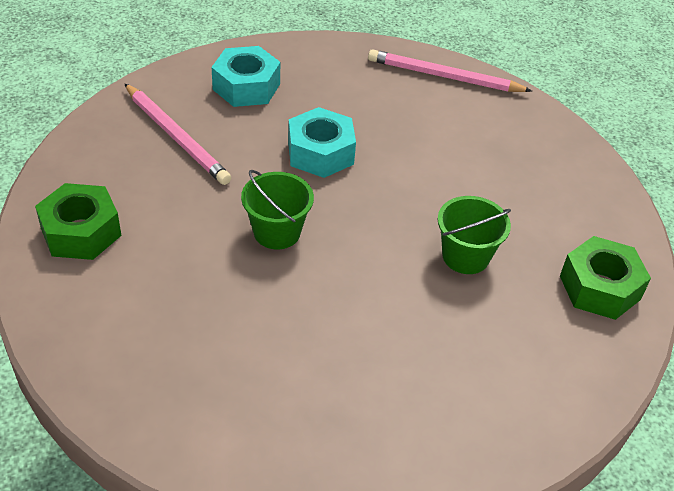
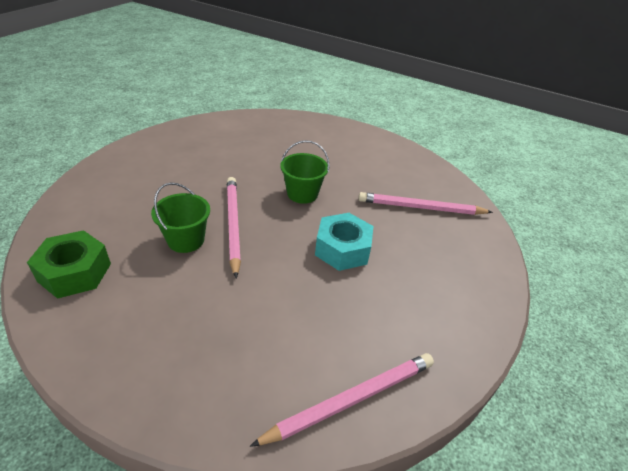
camera: 135 degrees right, 5 degrees down
(81, 232) = (376, 150): green nut -> none
(246, 87) = (449, 264): turquoise nut -> none
(399, 243) = (233, 225): none -> pink pencil

